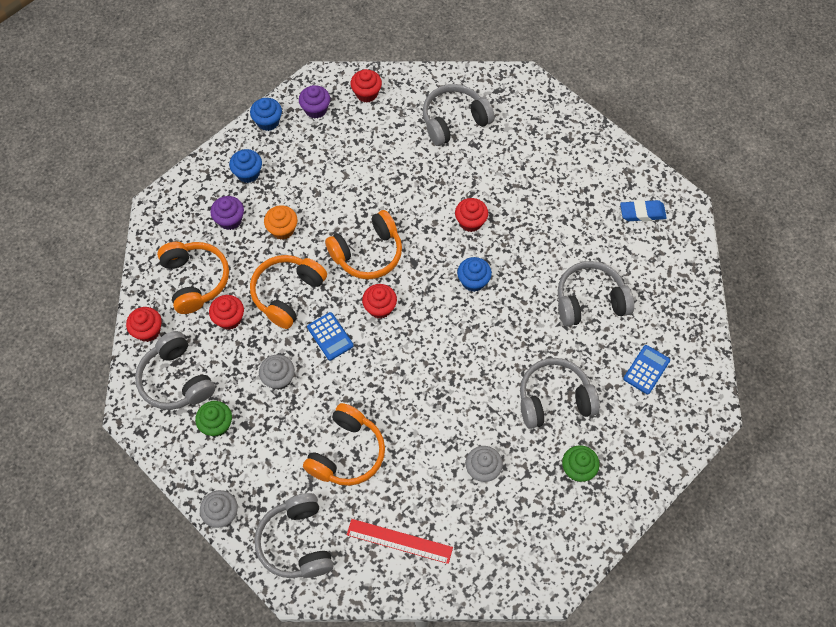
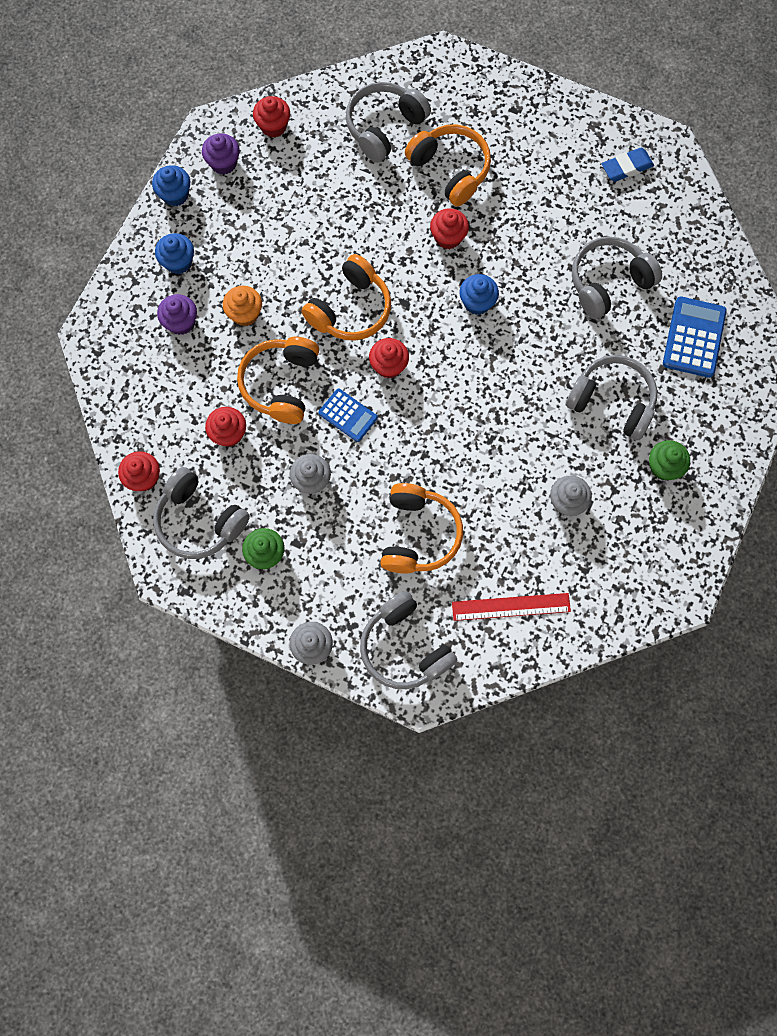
camera: 20 degrees left, 10 degrees up
(195, 280) = (172, 403): orange headphones -> orange headphones (450, 170)
(554, 399) = (611, 402): grey headphones -> grey headphones turned 60 degrees clockwise
(646, 370) = (694, 337): blue calculator -> blue calculator, size x1.54

